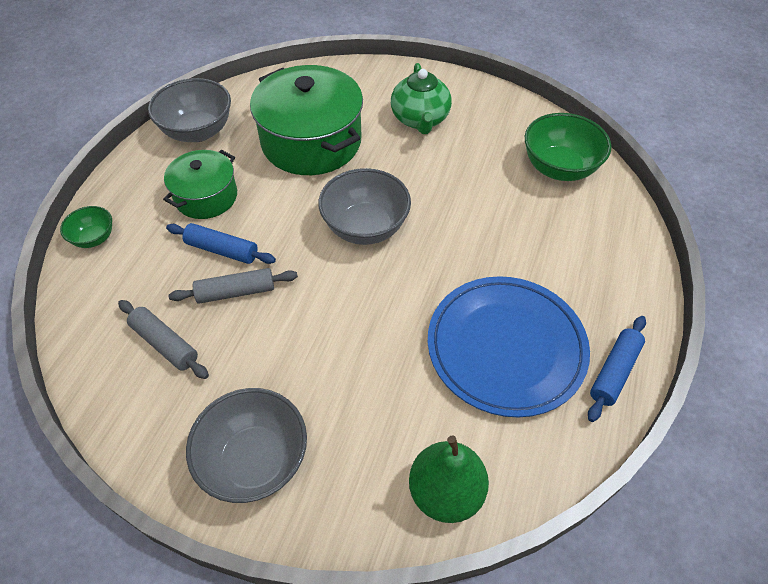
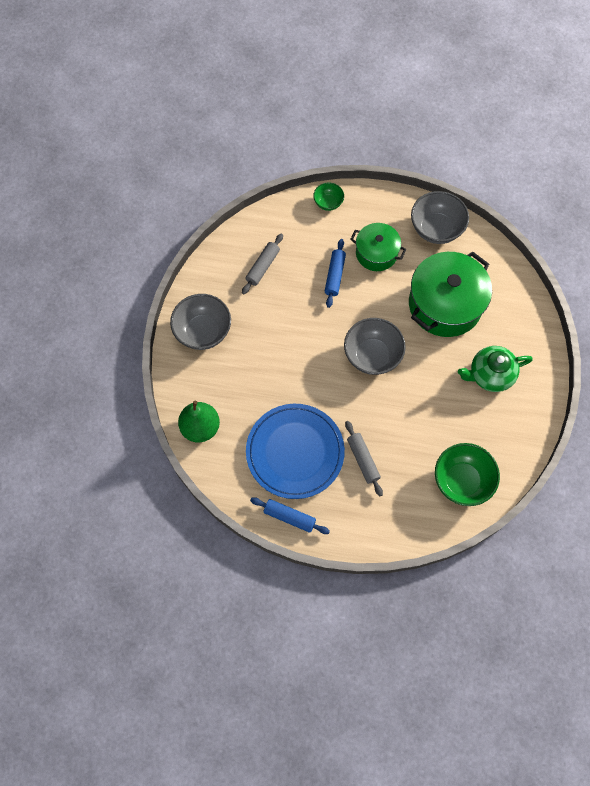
camera: 80 degrees right, 15 degrees up
(236, 292) = (305, 292): grey rolling pin -> grey rolling pin (363, 460)

